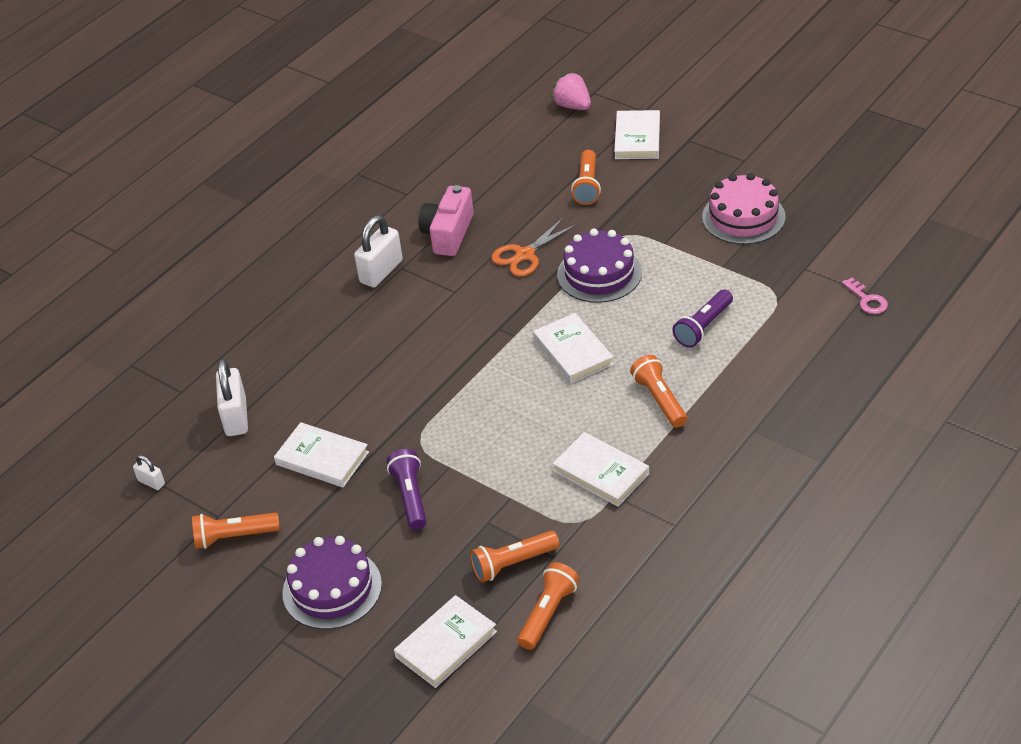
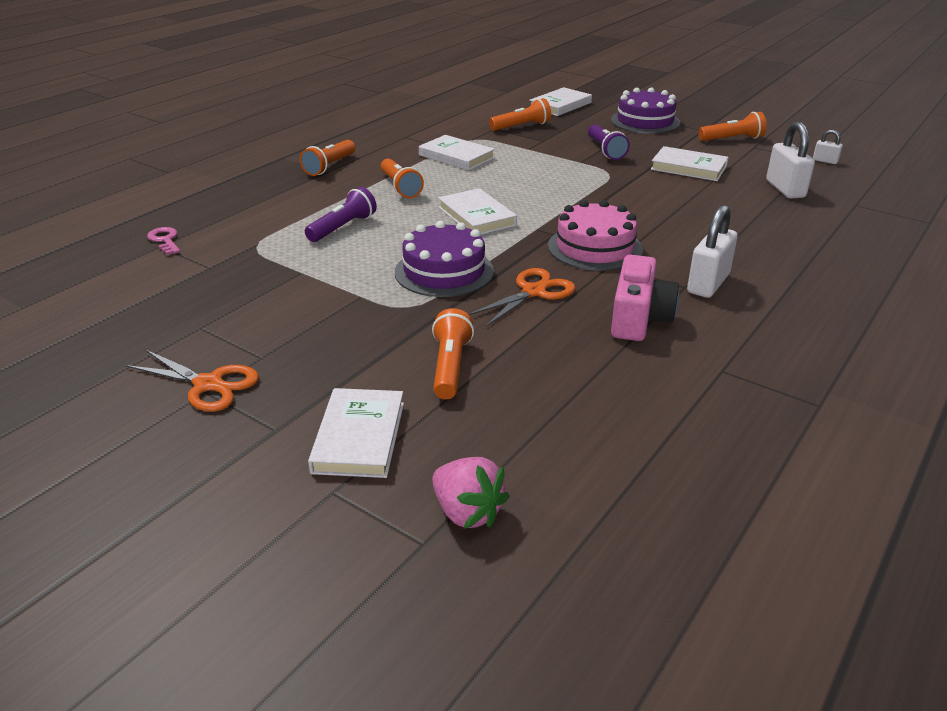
camera: 175 degrees right, 10 degrees down
(548, 613) = (496, 112): orange flashlight -> orange flashlight (330, 166)
(743, 217) = (249, 318): pink cake -> pink cake (595, 247)
(744, 164) = (208, 384): none -> orange scissors

